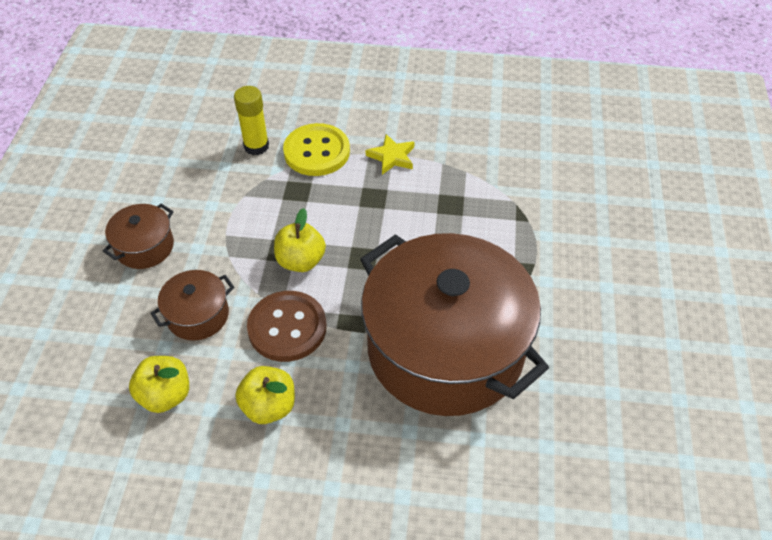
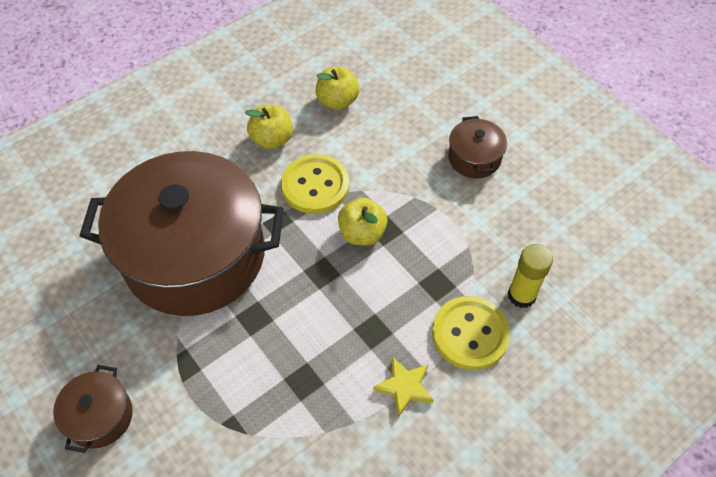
camera: 135 degrees right, 5 degrees up
(197, 315) = (380, 149): brown pot -> brown pot (100, 416)
(287, 328) = (315, 186): brown button -> yellow button

